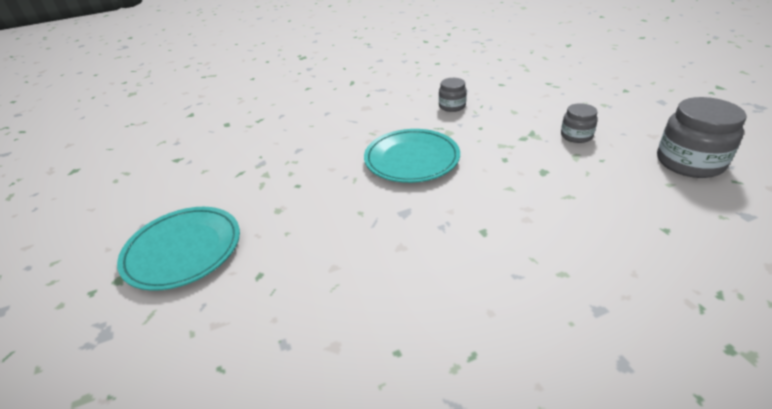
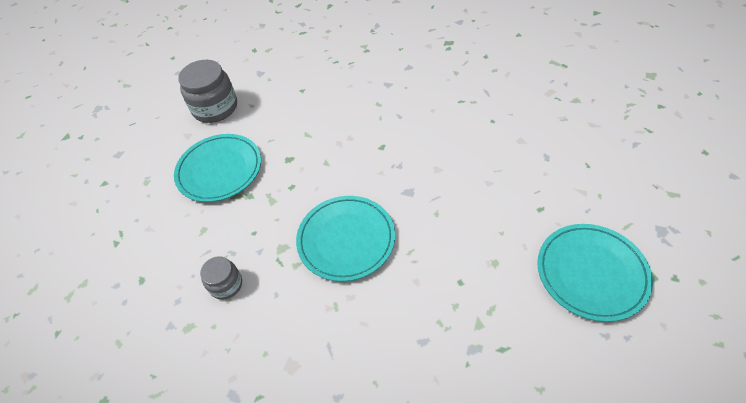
camera: 135 degrees left, 15 degrees up
(576, 136) = (219, 170): grey jar -> turquoise plate

